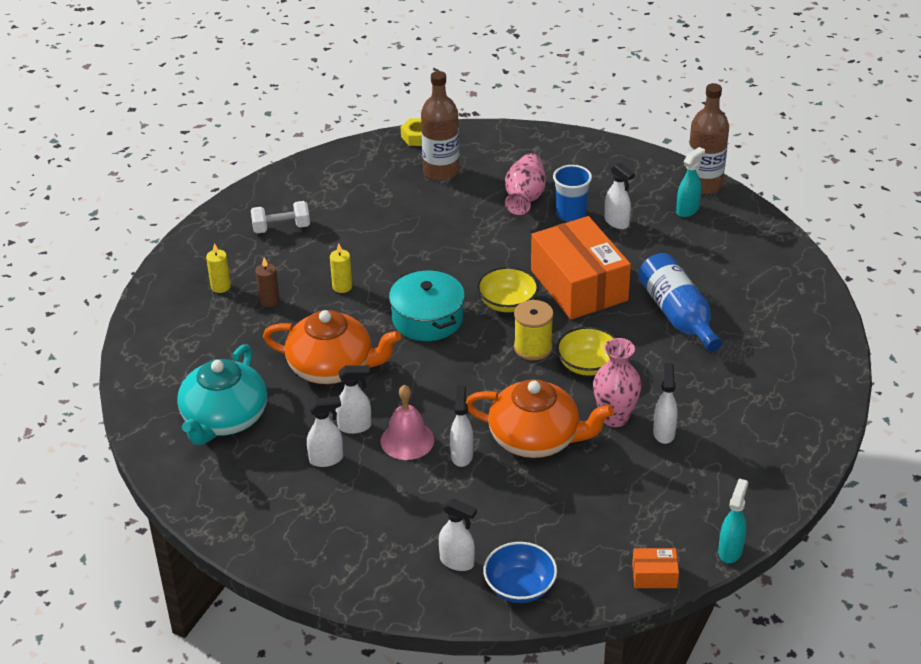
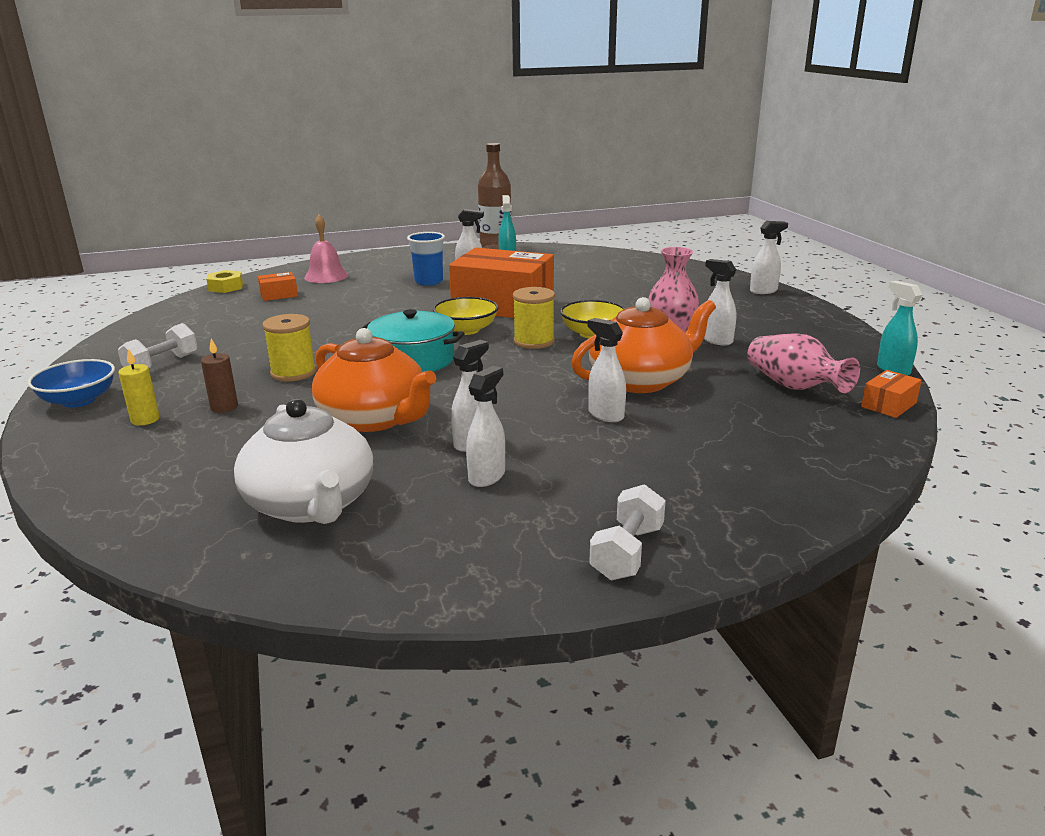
camera: 45 degrees left, 15 degrees down
(224, 419) = (311, 504): turquoise teapot -> white teapot
(316, 559) = (627, 552): none -> white dumbbell
(332, 367) = (375, 418): orange teapot -> orange teapot turned 75 degrees clockwise
(342, 287) = (293, 373): yellow candle -> yellow spool
(407, 440) = (539, 428): pink bell -> pink bell (326, 276)
(441, 171) = (279, 295): brown bottle -> orange box
(457, 562) = (750, 477): white spray bottle -> white spray bottle (763, 291)
(520, 587) = (829, 463): blue bowl -> blue bowl (79, 400)
(525, 198) = (377, 285): pink vase -> pink vase (794, 386)
(678, 315) = (600, 294): blue bottle -> none

